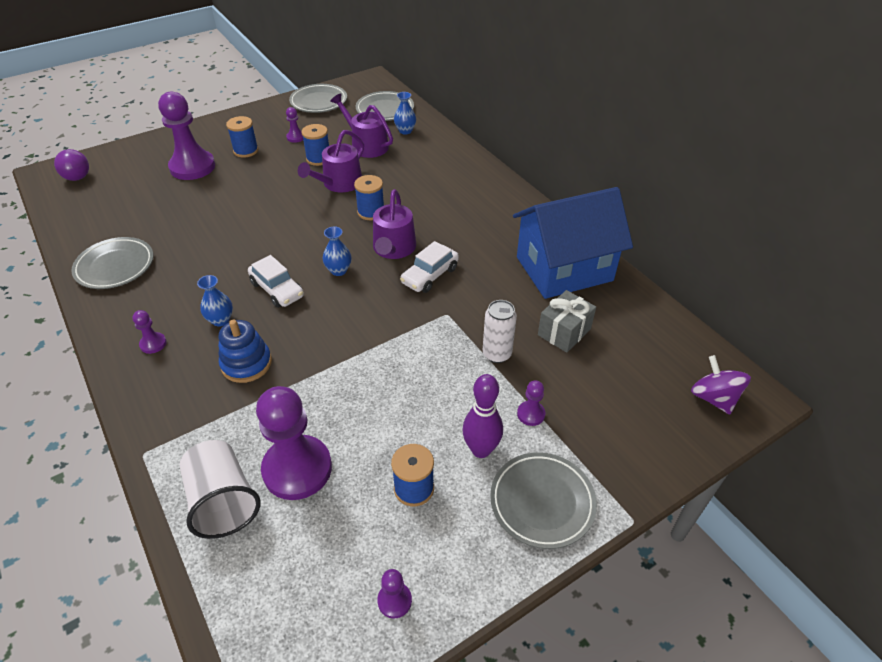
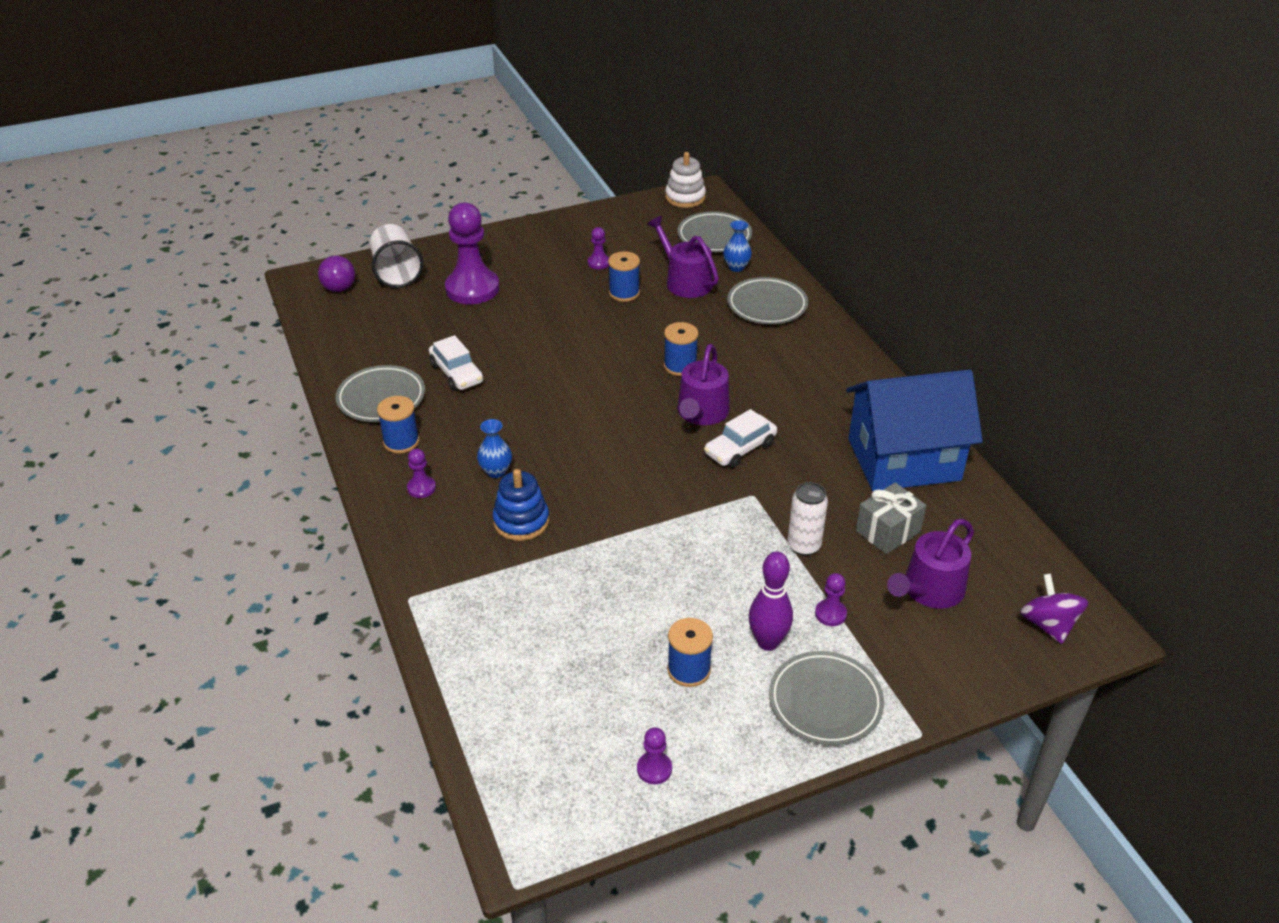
camera: 10 degrees right, 5 degrees down
(223, 501) = (488, 654): white cup -> white cup (396, 272)
(246, 151) = (537, 274): blue spool -> blue spool (401, 442)
(277, 289) = (561, 445): white car -> white car (457, 373)
(297, 469) = (567, 634): purple pawn -> none
(319, 102) = (632, 218): grey plate -> grey plate (767, 305)
(338, 270) = (634, 431): blue vase -> none
(339, 183) = (646, 327): purple watering can -> purple watering can (929, 590)
(358, 83) = (685, 197): none -> white stacking toy

